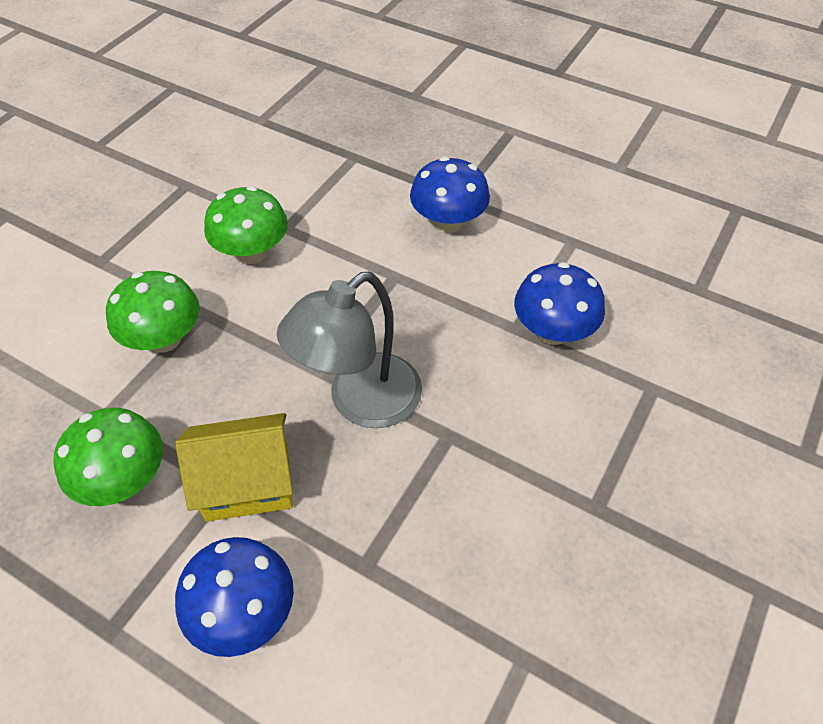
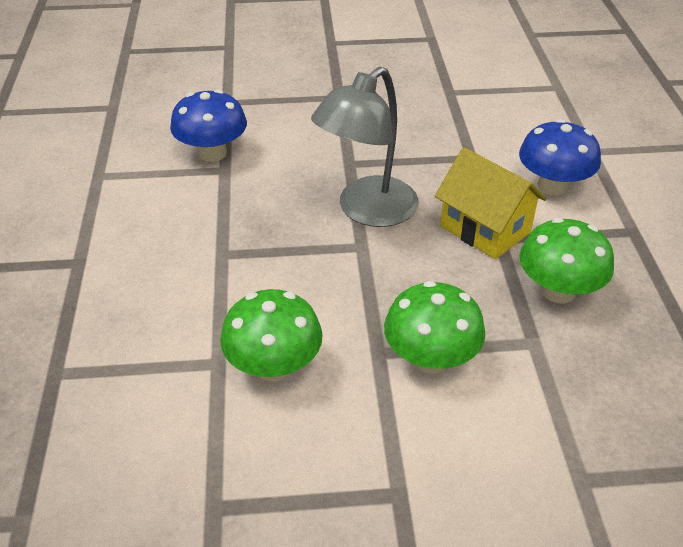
camera: 125 degrees left, 10 degrees down
(361, 402) = (367, 211): grey lamp -> grey lamp turned 120 degrees clockwise
(448, 222) = (124, 252): blue mushroom -> none

